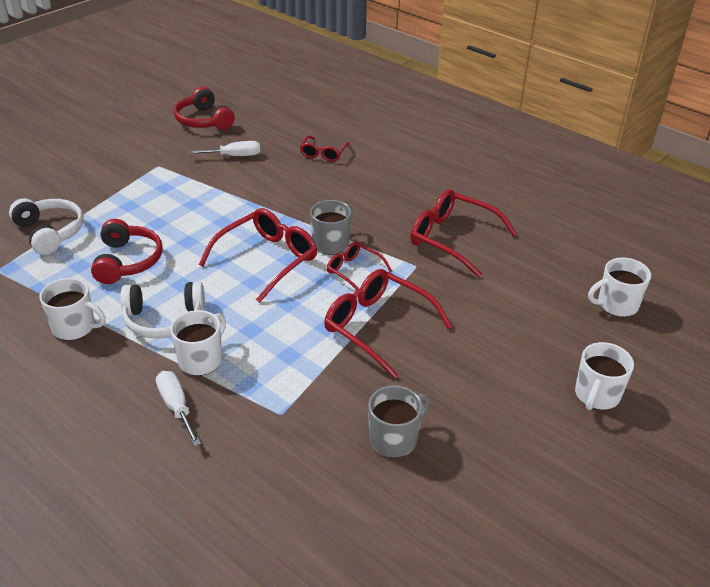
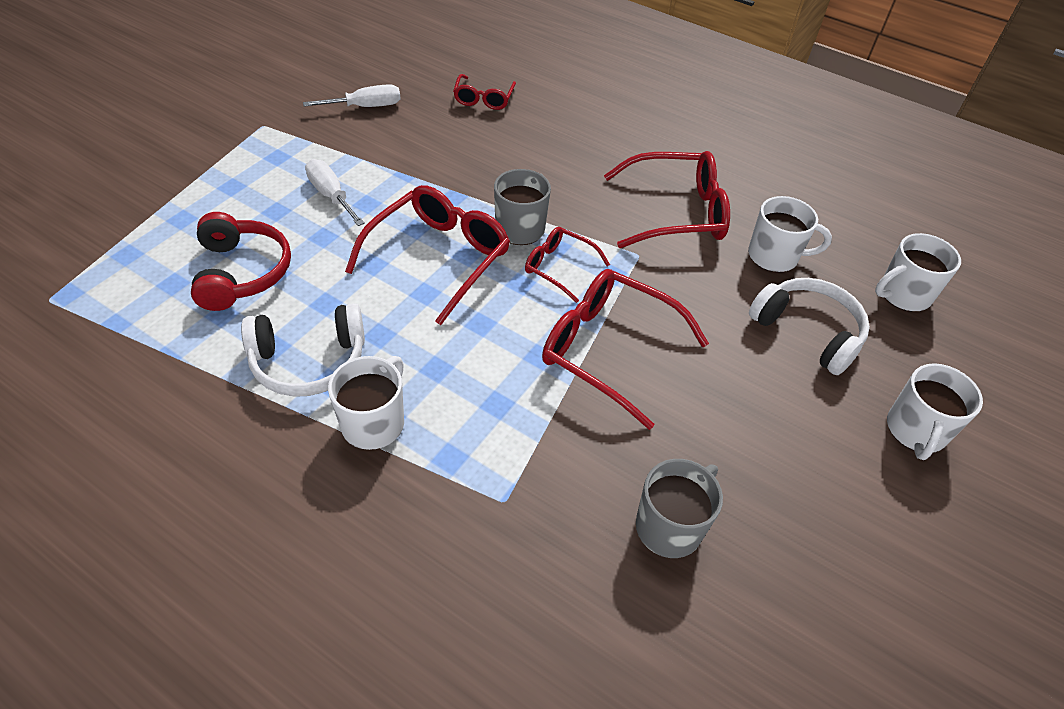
camera: 10 degrees left, 10 degrees up
(50, 232) = (122, 234): white headphones -> white headphones (808, 332)
(75, 327) = (179, 385): white mug -> white mug (774, 256)
(176, 407) = (351, 504): white screwdriver -> white screwdriver (331, 195)
(203, 120) = (315, 57): red headphones -> none
(452, 239) = (676, 212): red glasses -> red glasses turned 150 degrees clockwise

